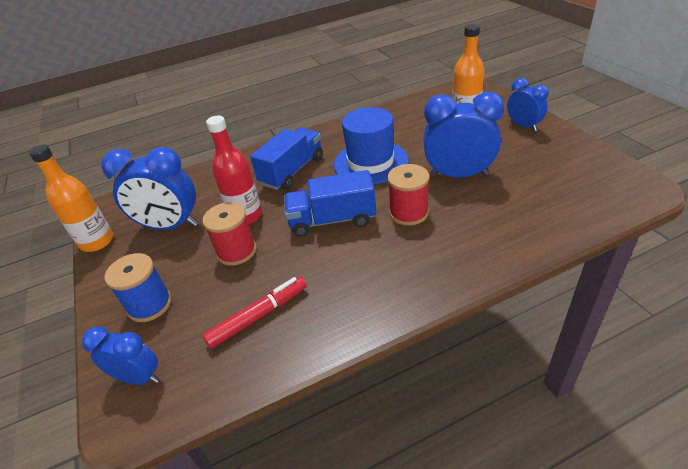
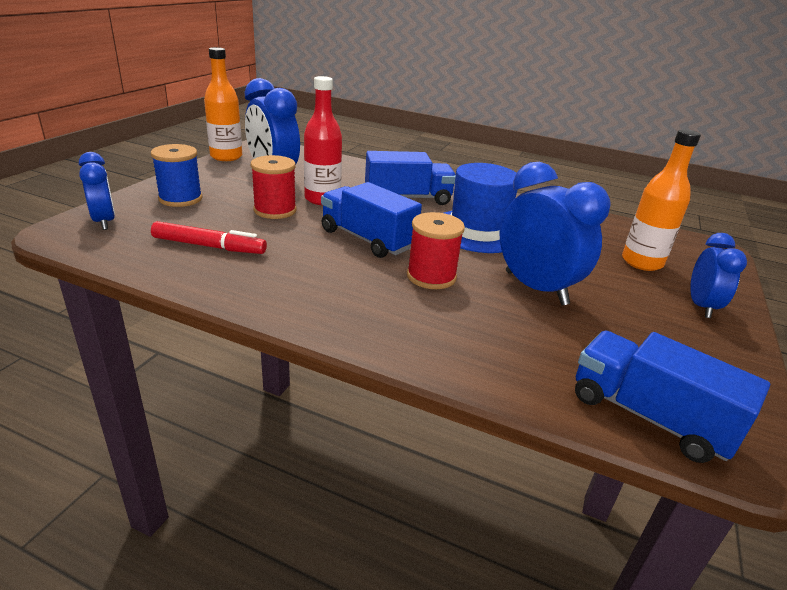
camera: 40 degrees right, 10 degrees down
(601, 202) = (648, 416): none -> blue truck

